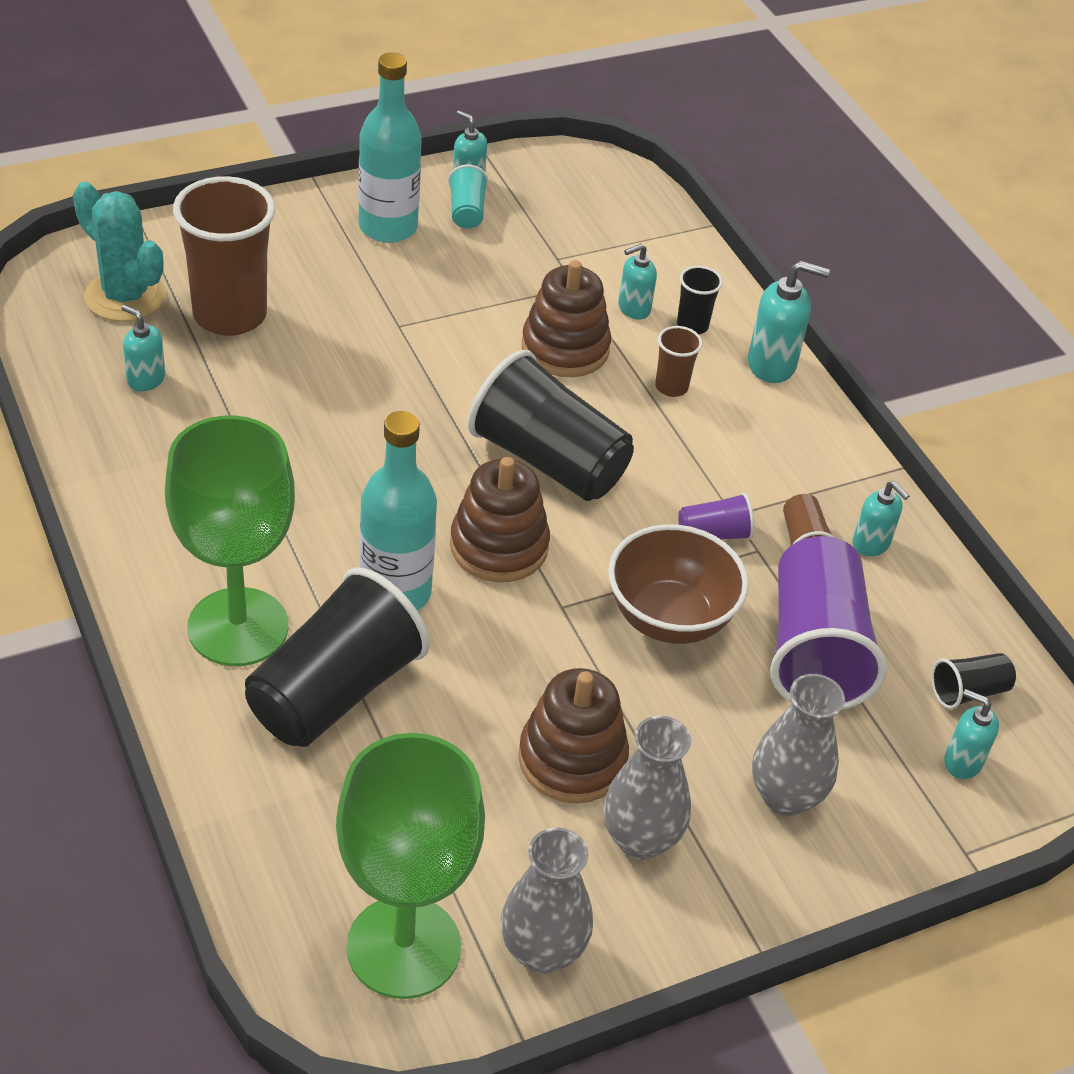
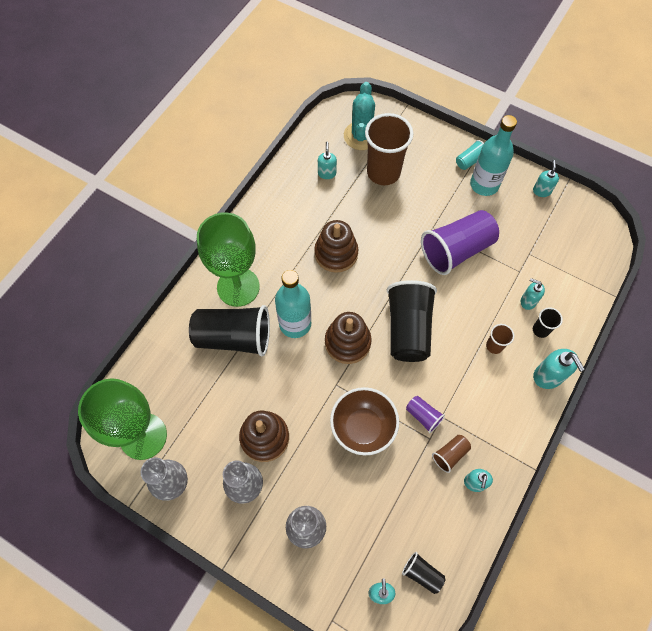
camera: 60 degrees right, 20 degrees up
(467, 212) = (522, 203): turquoise cup -> turquoise cup (470, 161)
(565, 348) = (478, 292): brown stacking toy -> brown stacking toy (336, 253)
(814, 650) = (392, 495): purple cup -> purple cup (456, 250)

